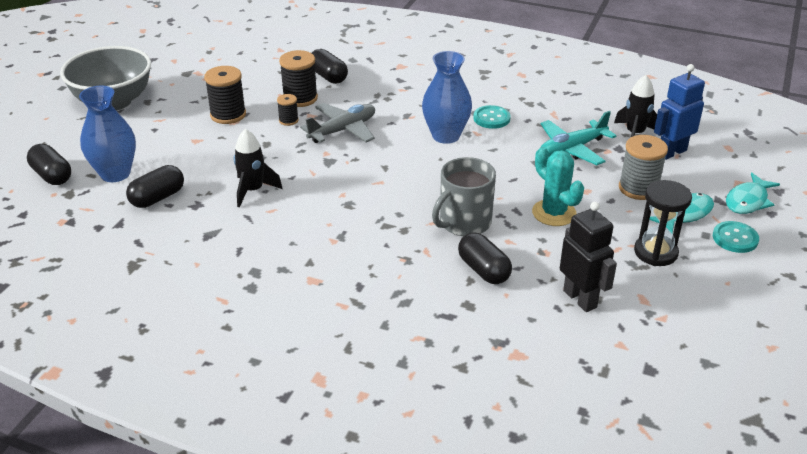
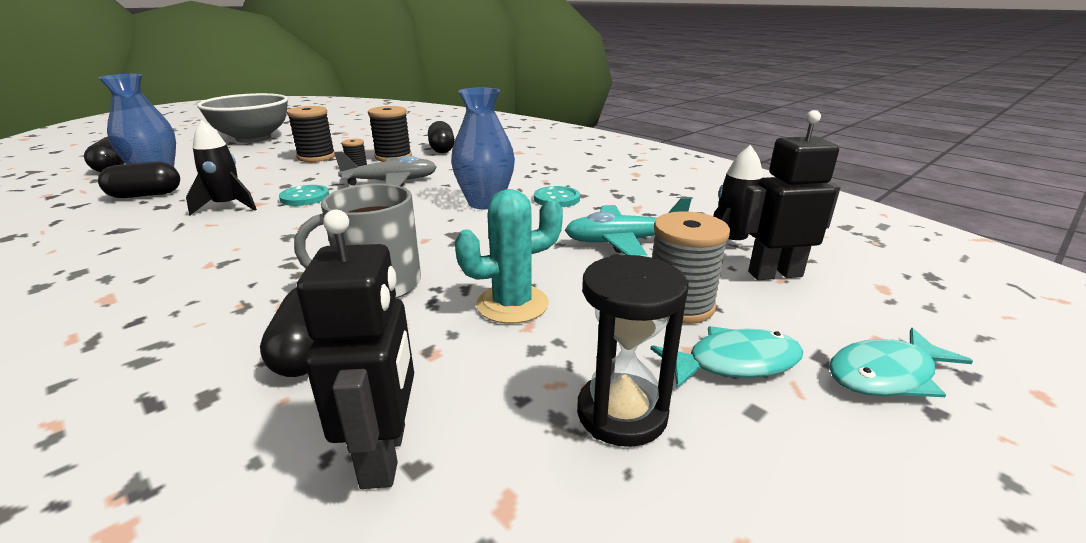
camera: 25 degrees right, 10 degrees down
(554, 213) = (512, 304): turquoise cactus -> turquoise cactus turned 75 degrees clockwise
(671, 152) = (774, 274): blue robot -> black robot
(735, 238) = (819, 438): turquoise button -> turquoise button (305, 197)

